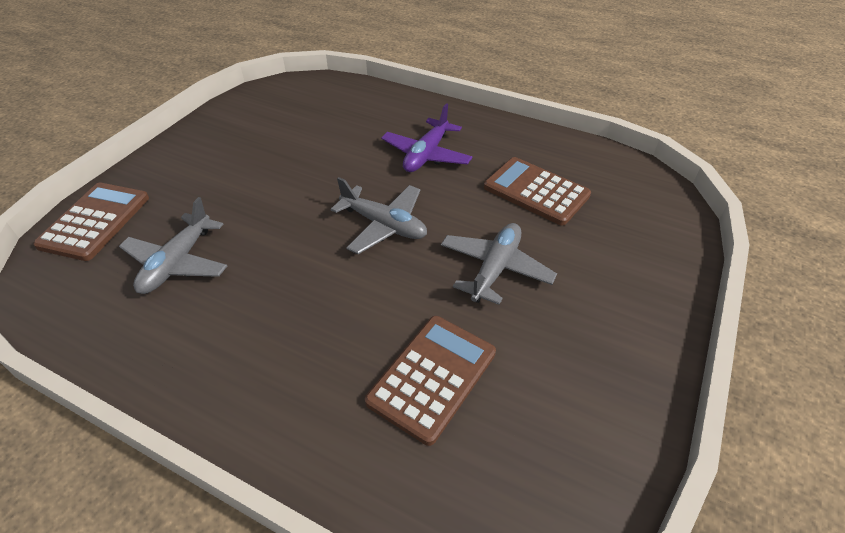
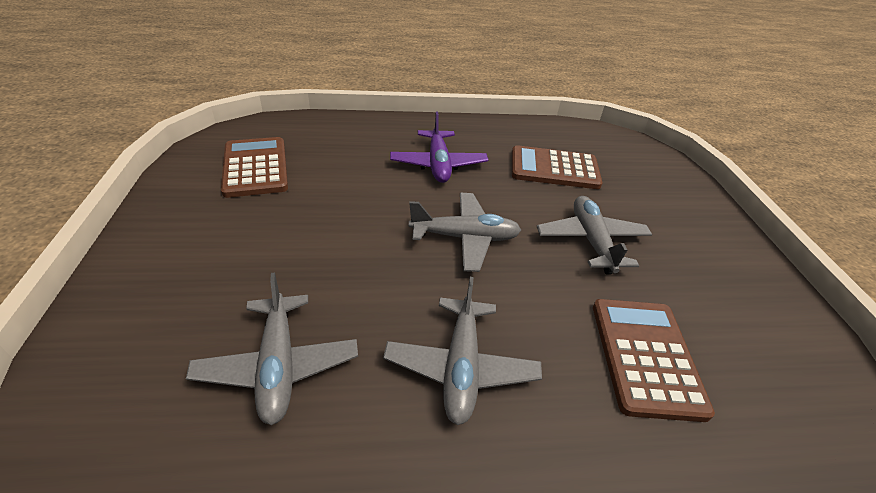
camera: 35 degrees left, 5 degrees down
(95, 221) = (103, 364): brown calculator -> brown calculator (255, 167)
(284, 316) = (461, 366): none -> grey plane

